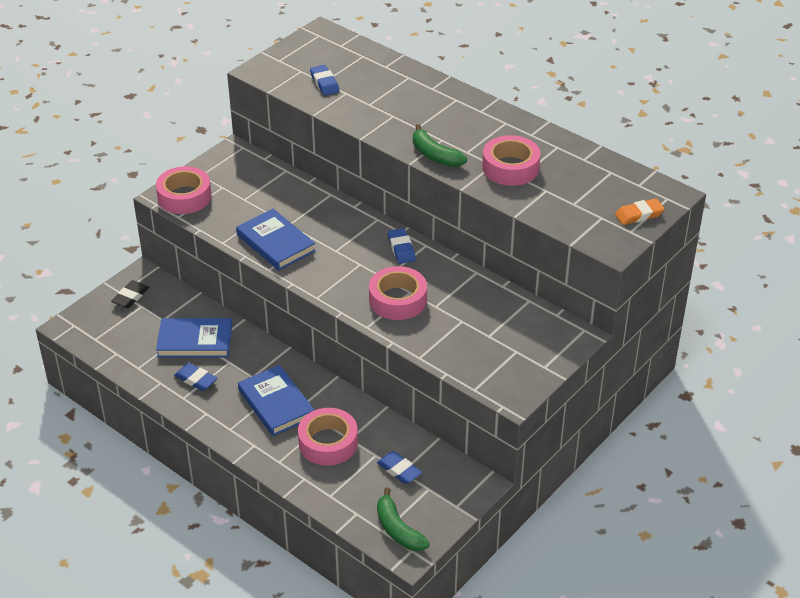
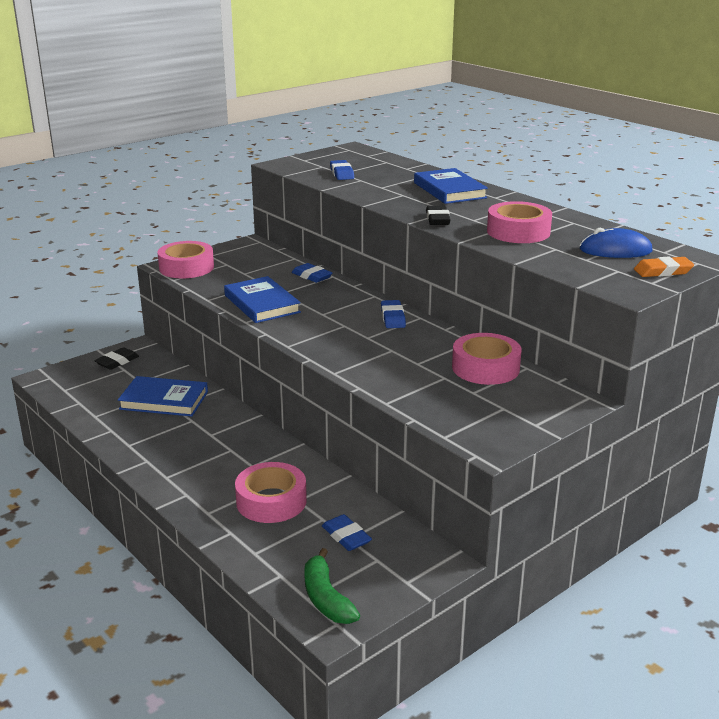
camera: 10 degrees right, 15 degrees down
(196, 379) = (150, 431): blue eraser -> blue eraser (312, 276)
(276, 403) = (226, 460): blue book -> blue book (449, 190)
(398, 300) = (376, 355): pink tape -> pink tape (485, 368)
(435, 155) = (437, 219): green banana -> black eraser
(598, 188) = (615, 250): none -> blue mouse

